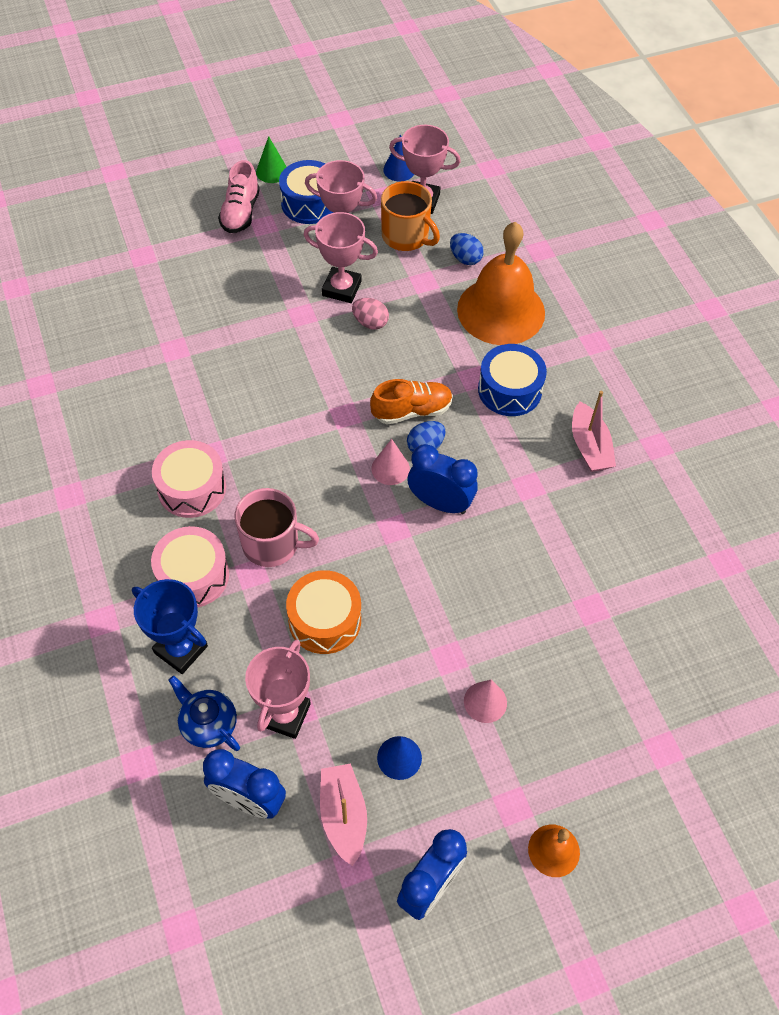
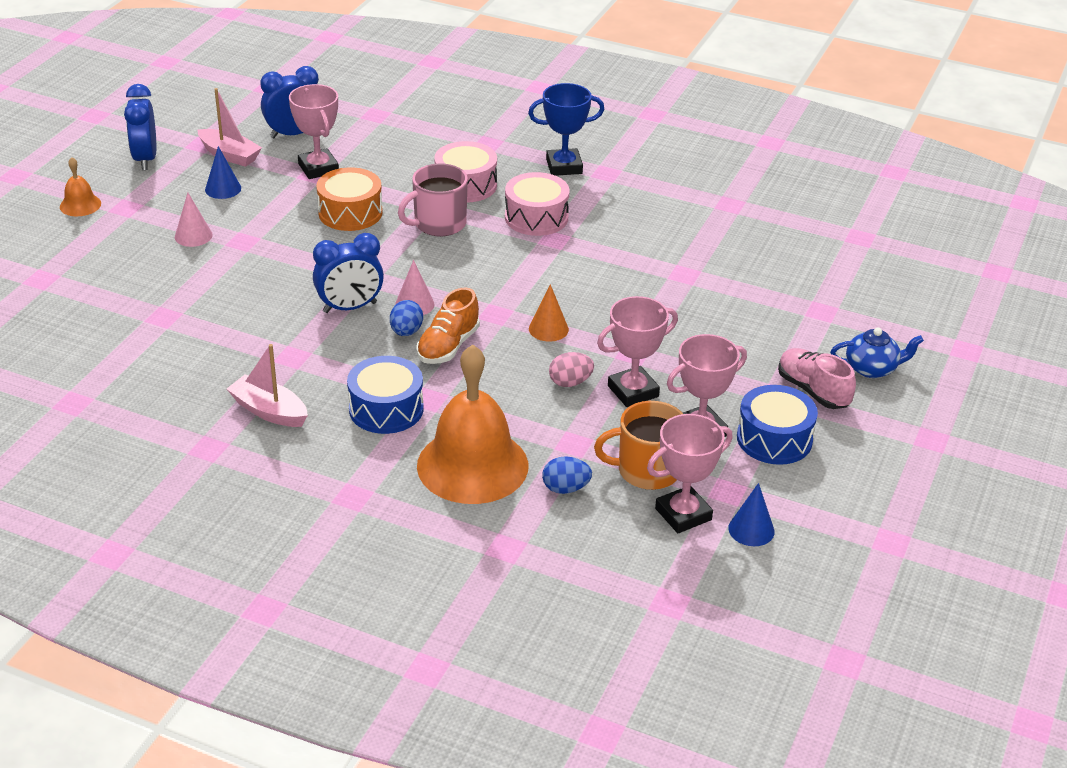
camera: 135 degrees right, 20 degrees down
(181, 649) = (421, 157): blue trophy -> blue trophy (564, 166)
(208, 724) = (359, 143): blue teapot -> blue teapot (872, 368)
(272, 171) = (853, 442): green cone -> none
(328, 374) = (548, 329): none -> orange cone

